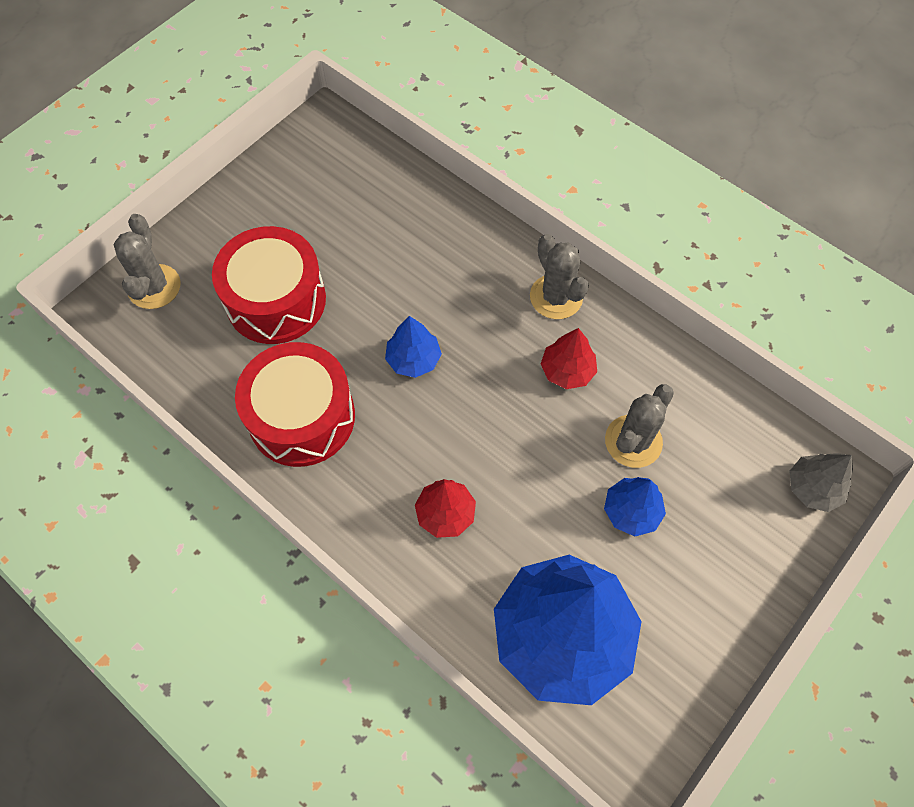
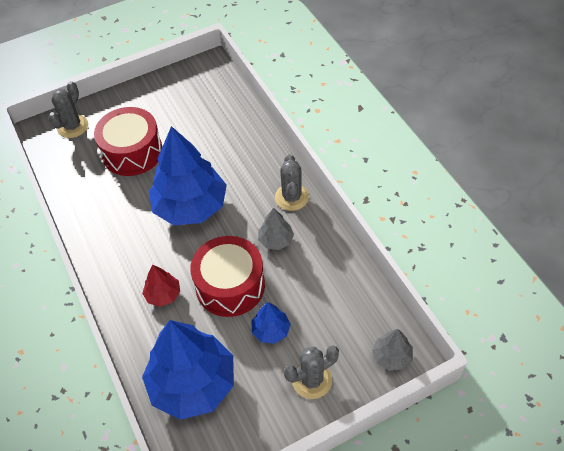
camera: 25 degrees right, 10 degrees down
(302, 417) = (113, 217): red drum -> red drum (230, 285)
(413, 359) = (190, 206): blue tree -> blue tree, size x2.22
(567, 370) = (276, 240): red tree -> grey tree
(633, 441) = (293, 292): grey cactus -> grey cactus (312, 380)

